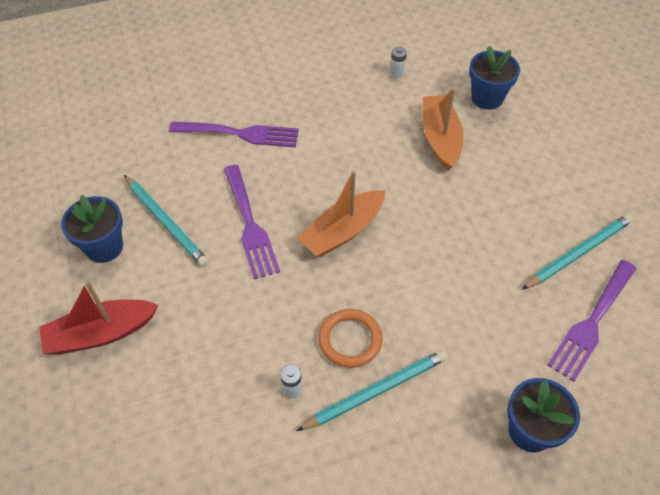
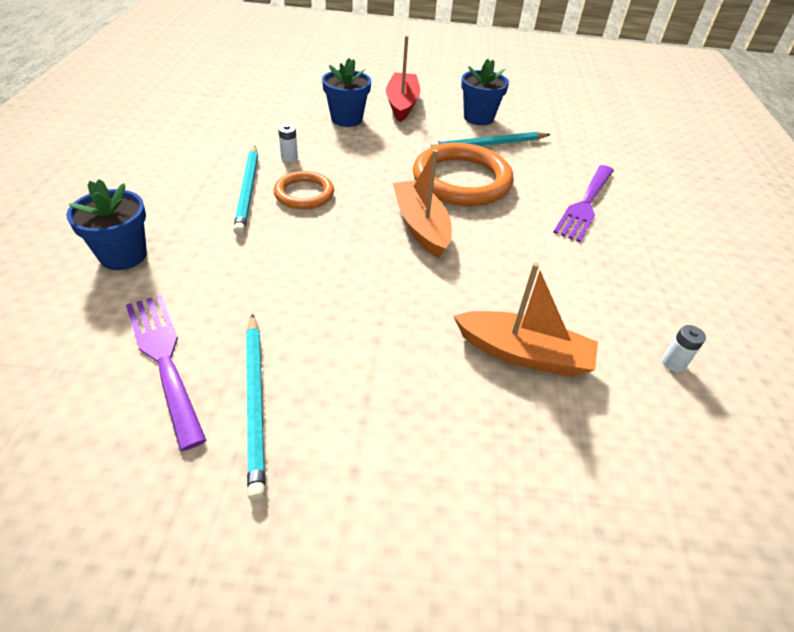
camera: 110 degrees right, 10 degrees down
(250, 225) = (461, 180): purple fork -> orange ring
(487, 98) = (595, 451): blue flower pot -> blue flower pot (346, 119)

